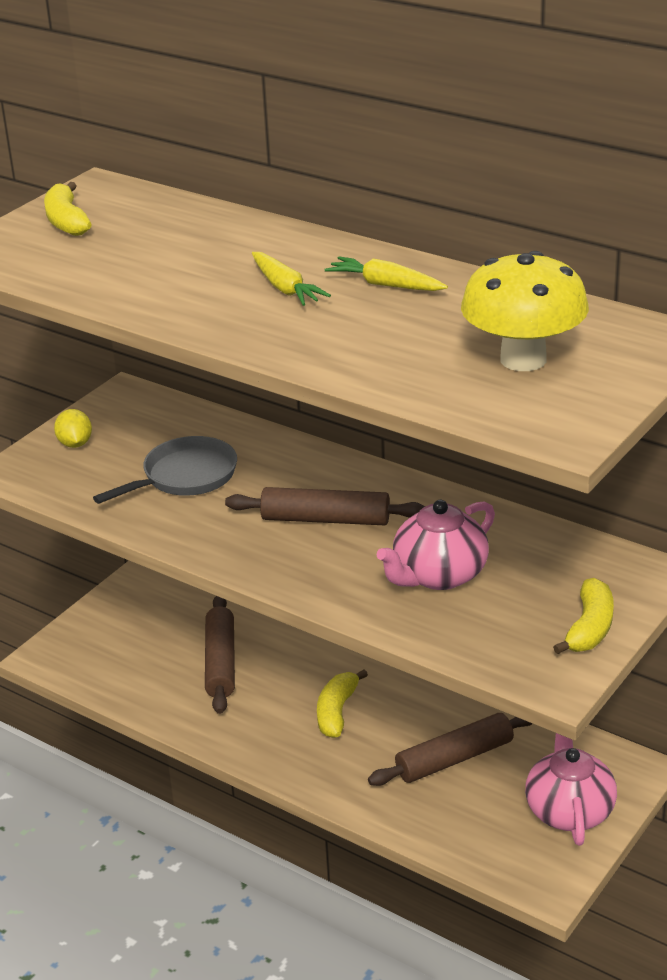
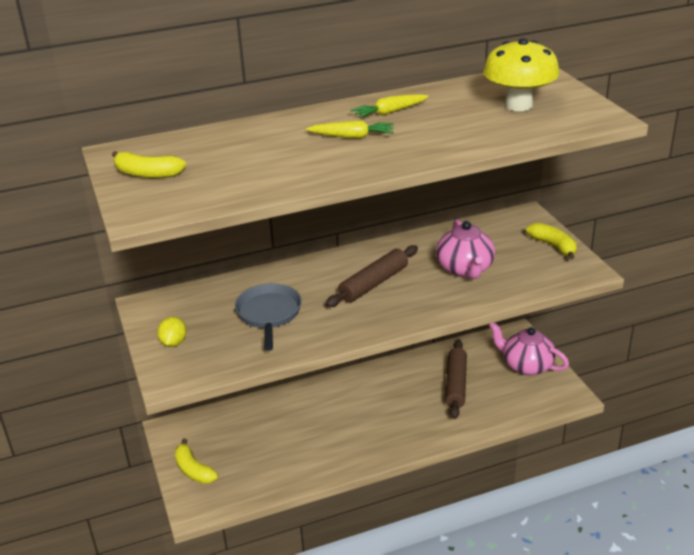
camera: 55 degrees left, 0 degrees up
(75, 444) = (173, 343): yellow lemon -> yellow lemon turned 75 degrees clockwise
(220, 662) = (288, 434): brown rolling pin -> none
(336, 712) = (378, 408): yellow banana -> yellow banana (193, 470)

